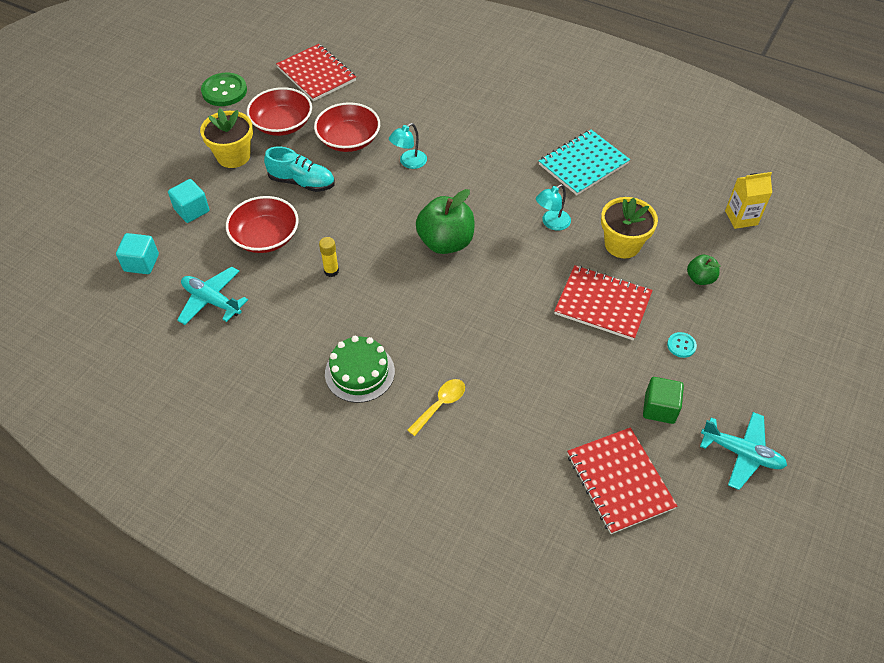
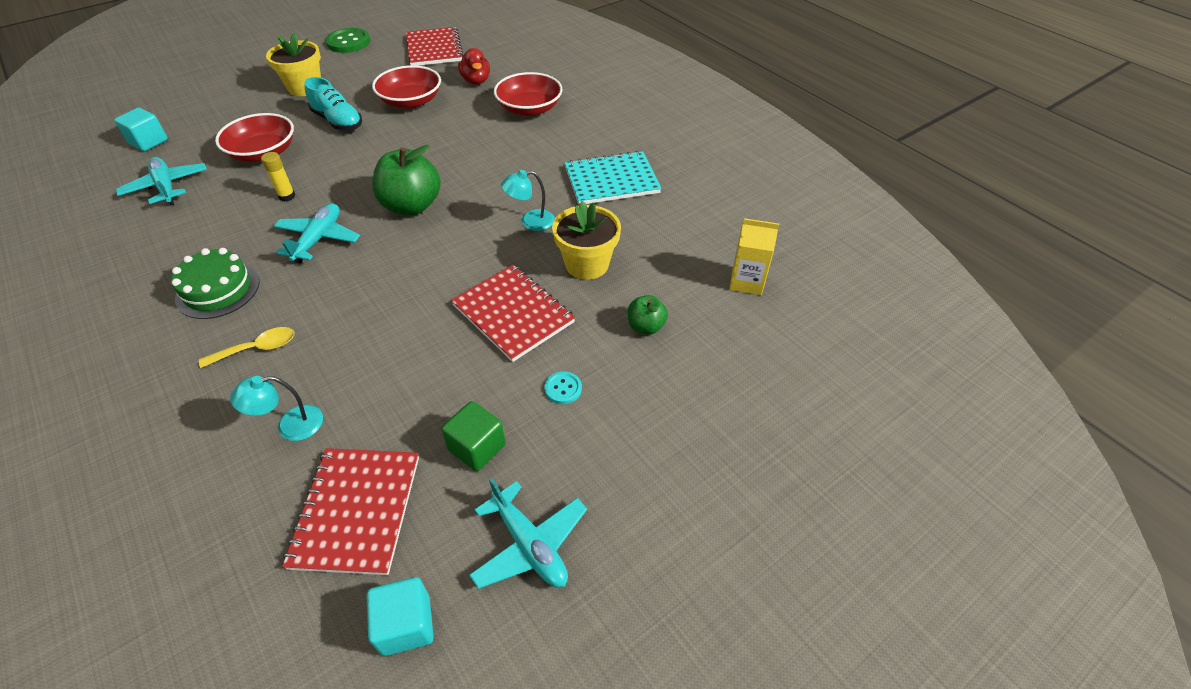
camera: 25 degrees right, 5 degrees down
(192, 210) = (229, 116): turquoise cube -> turquoise cube (406, 625)
(282, 124) = (368, 76): red bowl -> red bowl (529, 108)
(388, 99) = (476, 81): none -> red duck
(398, 299) = (318, 239): none -> turquoise plane
(409, 162) = (444, 132): turquoise lamp -> turquoise lamp (290, 425)

